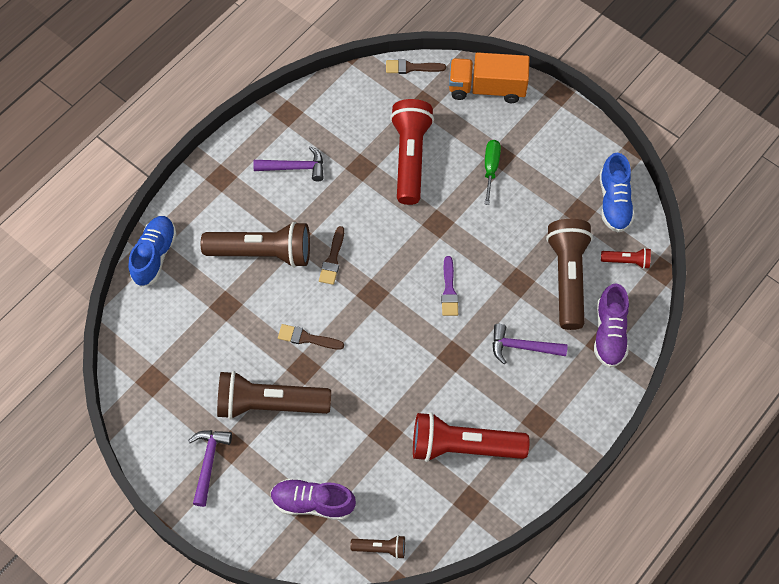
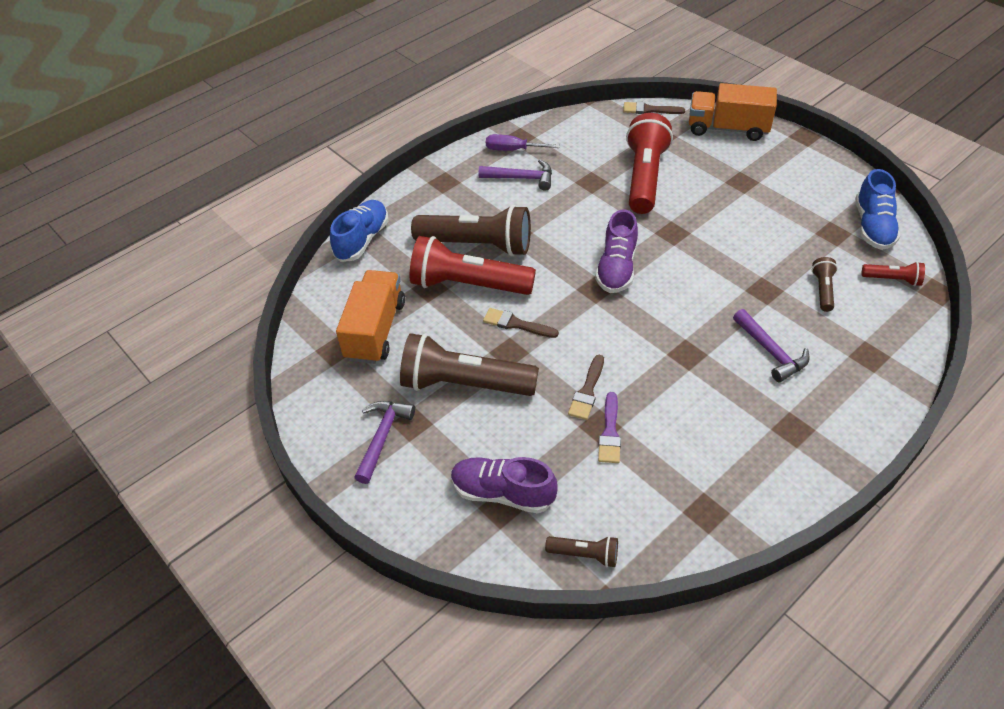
camera: 10 degrees right, 15 degrees down
(184, 356) = (375, 330): none -> orange truck
(283, 131) = (513, 150): none -> purple screwdriver
(332, 259) = (553, 255): brown brush -> brown brush (587, 391)
(449, 290) = (683, 292): purple brush -> purple brush (610, 432)
(463, 446) = (697, 448): red flashlight -> red flashlight (468, 285)
(490, 168) = (732, 191): green screwdriver -> none
(522, 347) = (771, 352): purple hammer -> purple hammer turned 135 degrees counterclockwise
(567, 277) = (822, 290): brown flashlight -> brown flashlight, size x0.46
(609, 333) = (877, 346): purple shoe -> purple shoe (616, 268)

